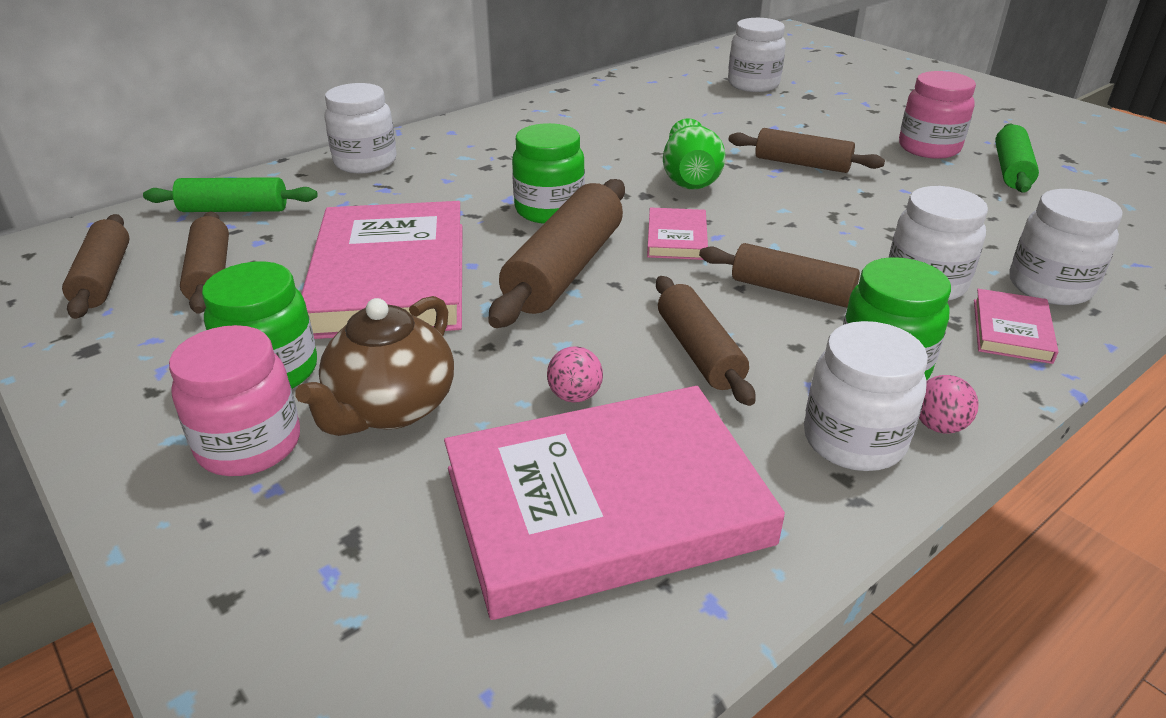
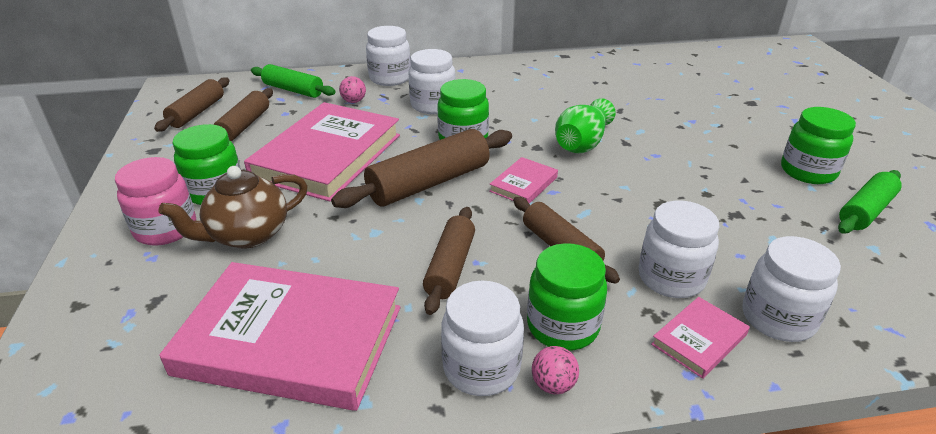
camera: 30 degrees right, 0 degrees up
(575, 396) = (347, 266): pink ball -> pink ball (354, 101)
(753, 84) = (714, 83): white jar -> white jar (433, 105)
(802, 164) = (680, 156): brown rolling pin -> none
(929, 148) = (808, 171): pink jar -> green jar

